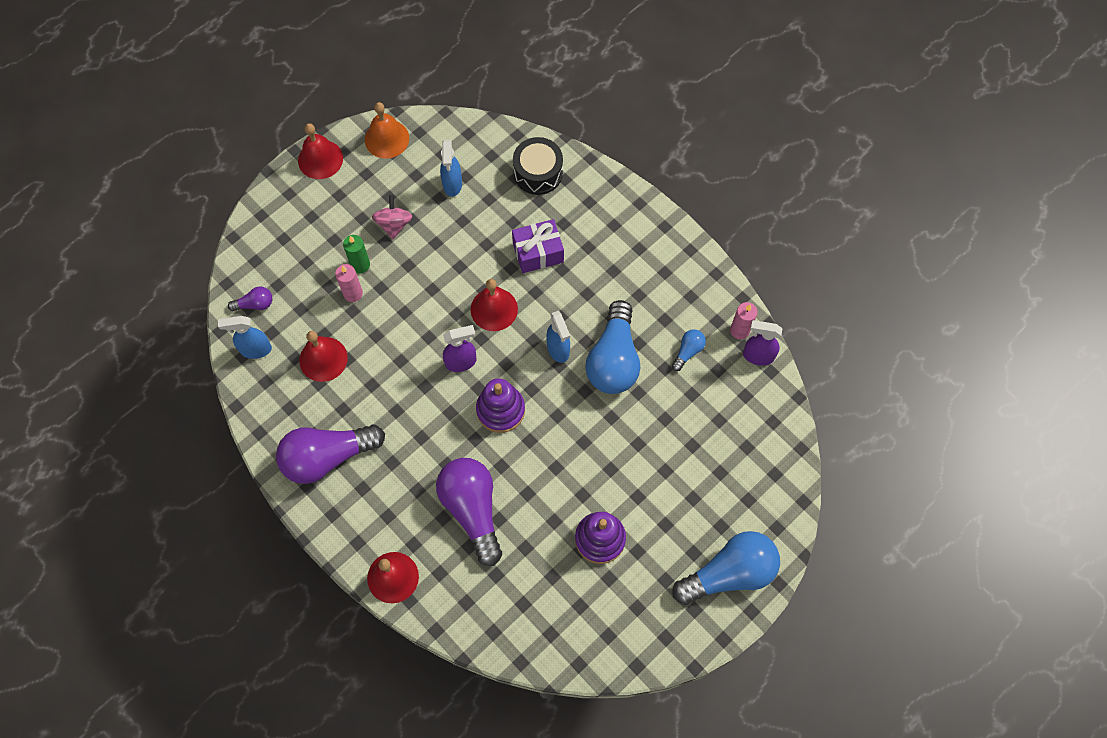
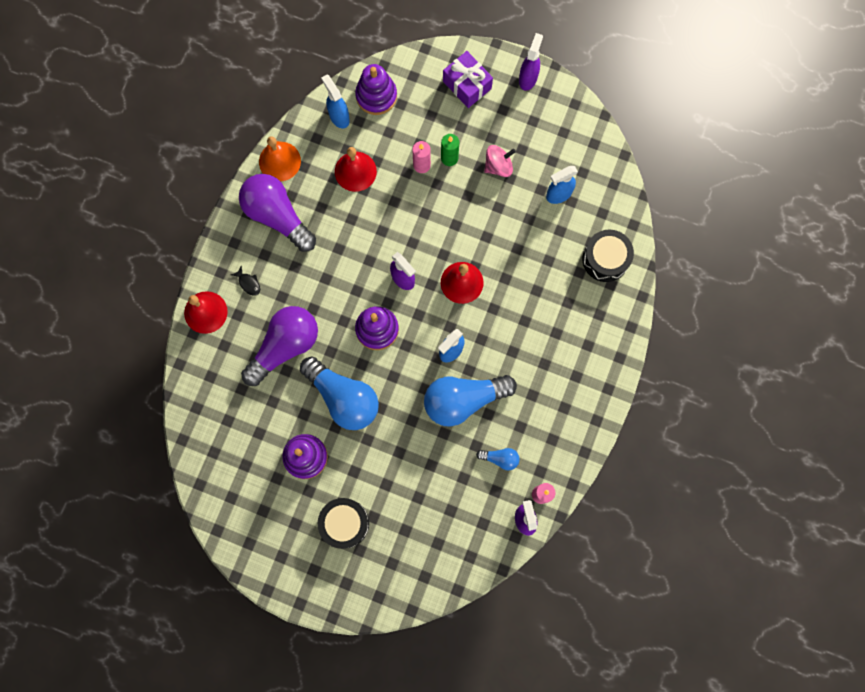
camera: 65 degrees right, 10 degrees up
(255, 304) = (376, 96): purple light bulb -> purple stacking toy
(320, 159) = (528, 78): red bell -> purple spray bottle
(385, 518) = (248, 283): none -> black fish
(387, 139) = (574, 121): orange bell -> orange bell (279, 161)
(538, 252) = (530, 294): purple gift -> purple gift (467, 85)
(687, 529) = (344, 523): none -> black drum
(729, 573) = (323, 573): blue light bulb -> blue light bulb (343, 397)

